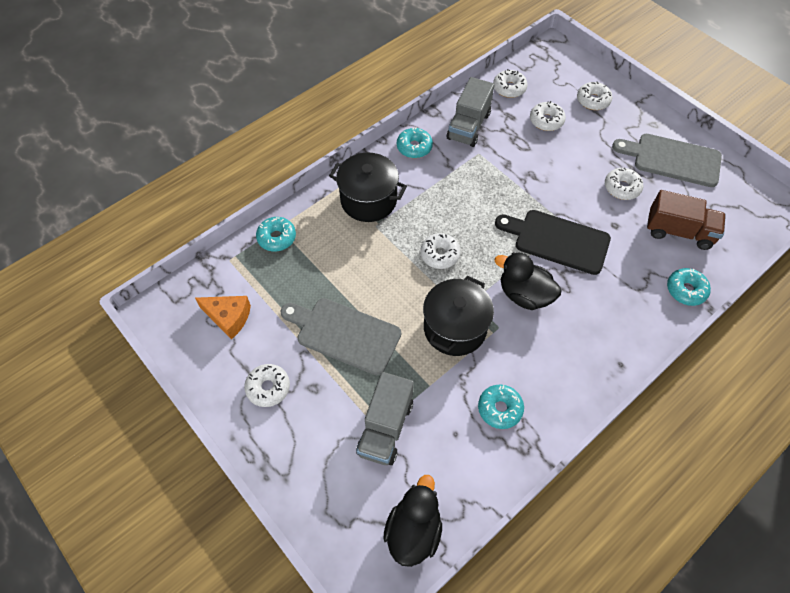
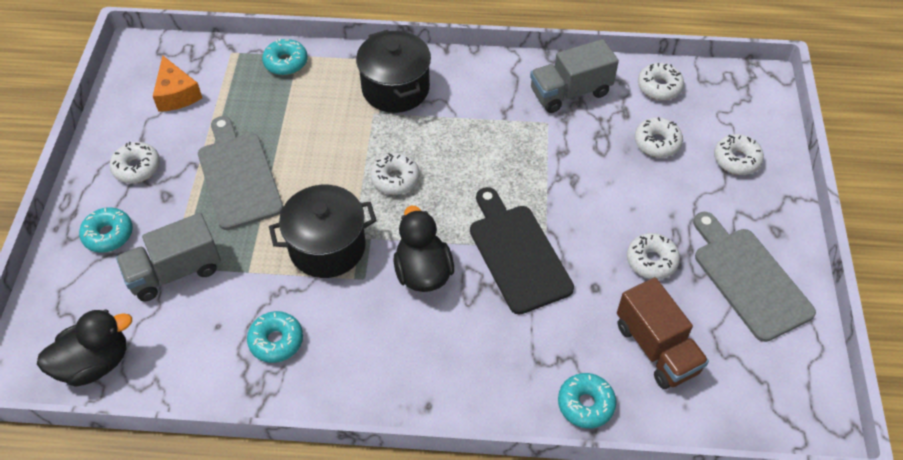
camera: 45 degrees right, 5 degrees down
(414, 147) = (494, 74): turquoise donut -> turquoise donut (108, 235)

